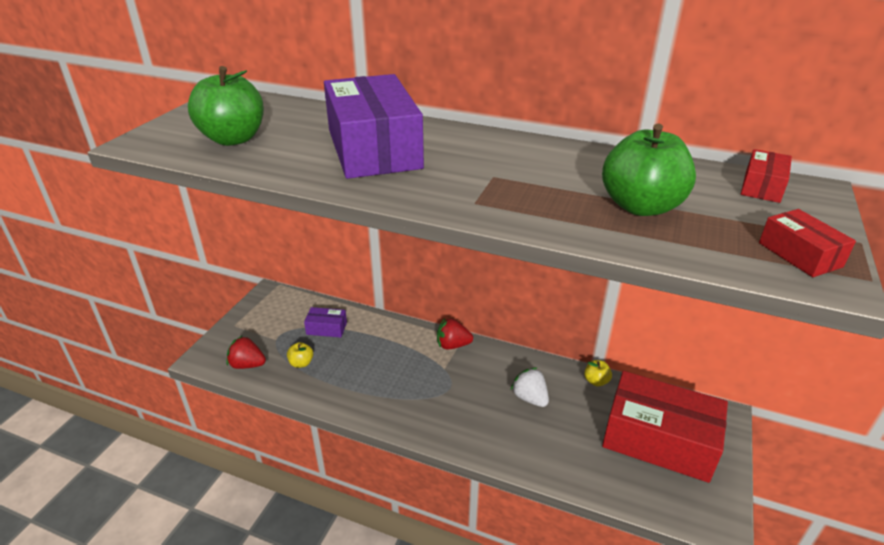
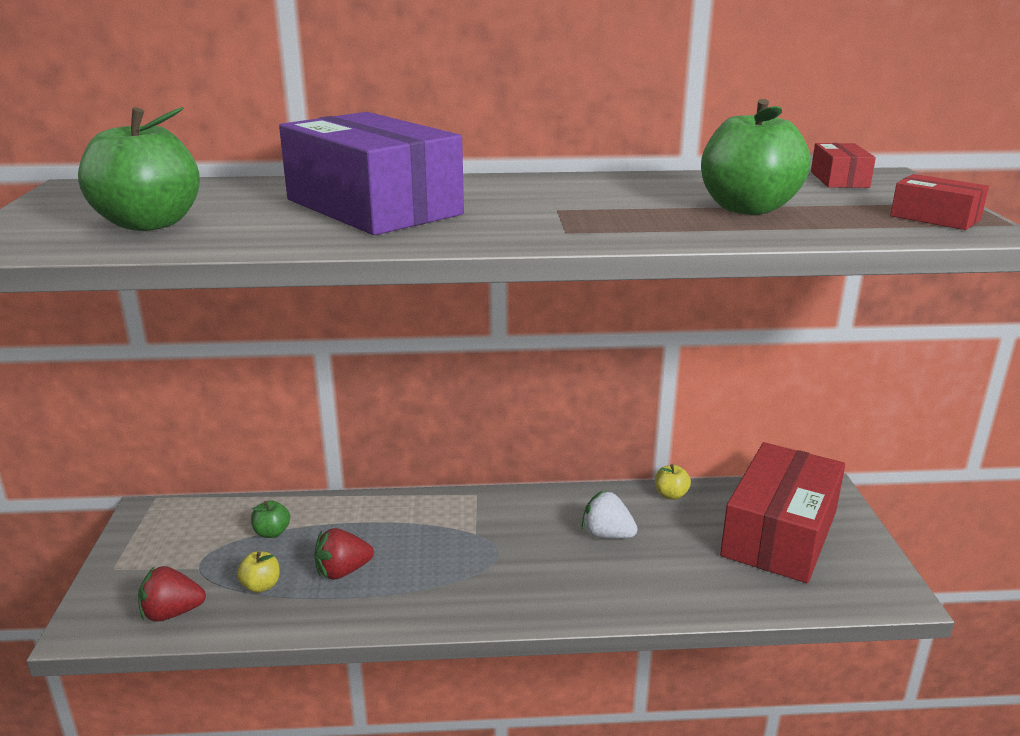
camera: 25 degrees left, 10 degrees down
(326, 328) = (272, 532): purple box -> green apple
(452, 345) = (469, 504): red strawberry -> red strawberry (343, 571)
(659, 440) = (779, 533): red box -> red box turned 60 degrees counterclockwise

